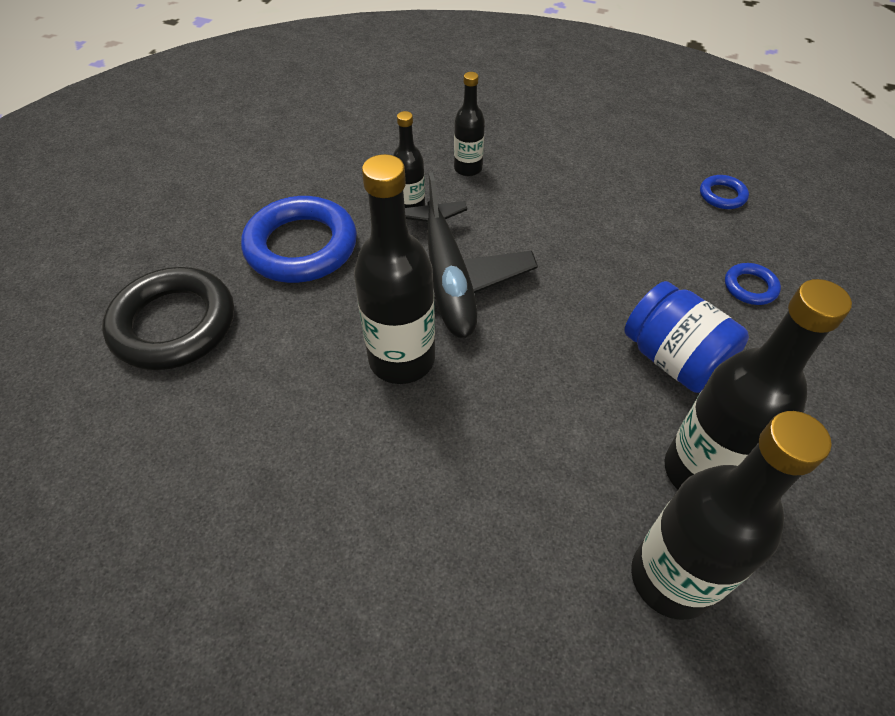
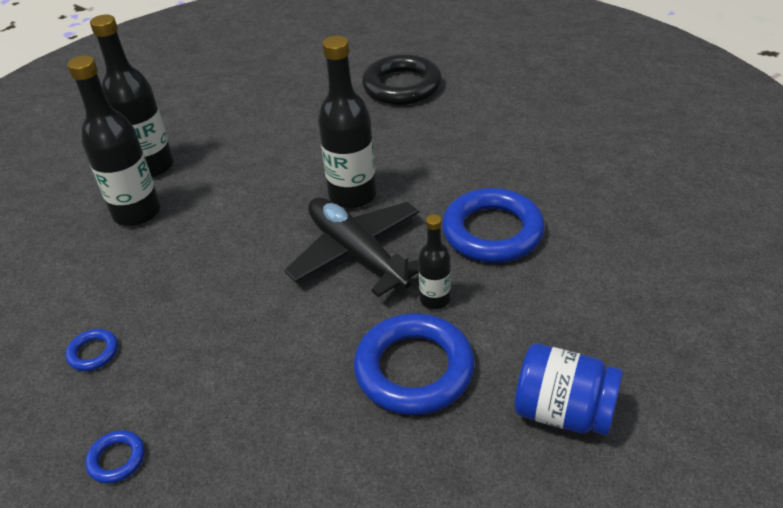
camera: 155 degrees right, 10 degrees down
(174, 324) = (516, 157): black ring -> black ring (402, 86)
(468, 169) = (414, 369): black bottle -> blue ring
(673, 359) = (160, 267): blue jar -> blue jar (563, 411)

